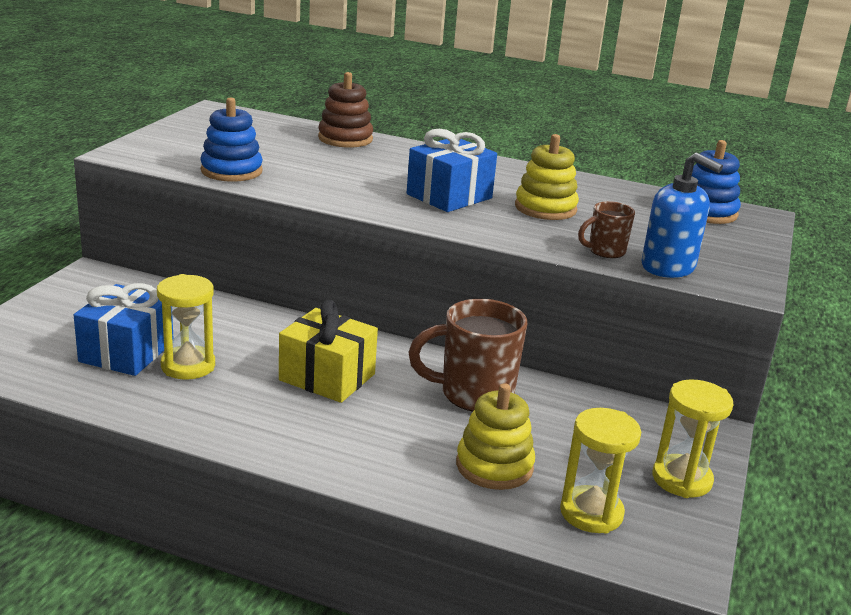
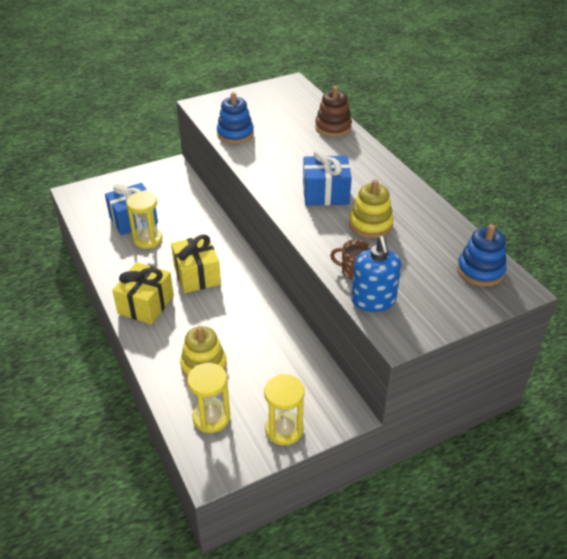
camera: 45 degrees right, 15 degrees up
(307, 438) = (146, 304): none -> yellow gift
(473, 394) = (251, 321): brown mug -> none

